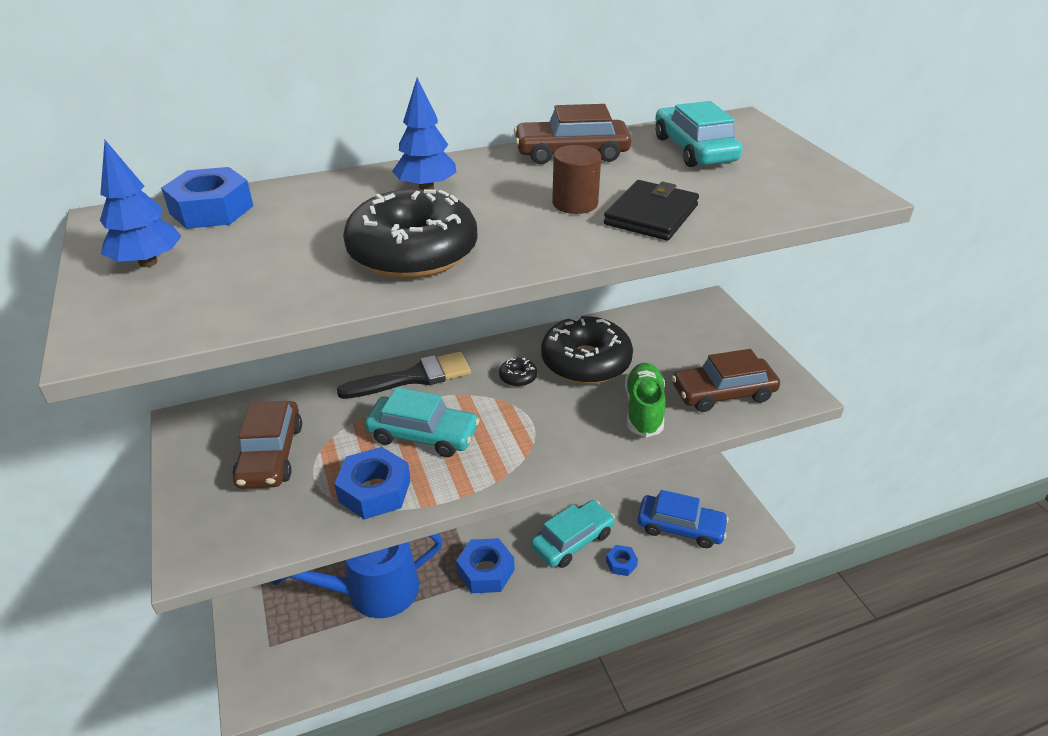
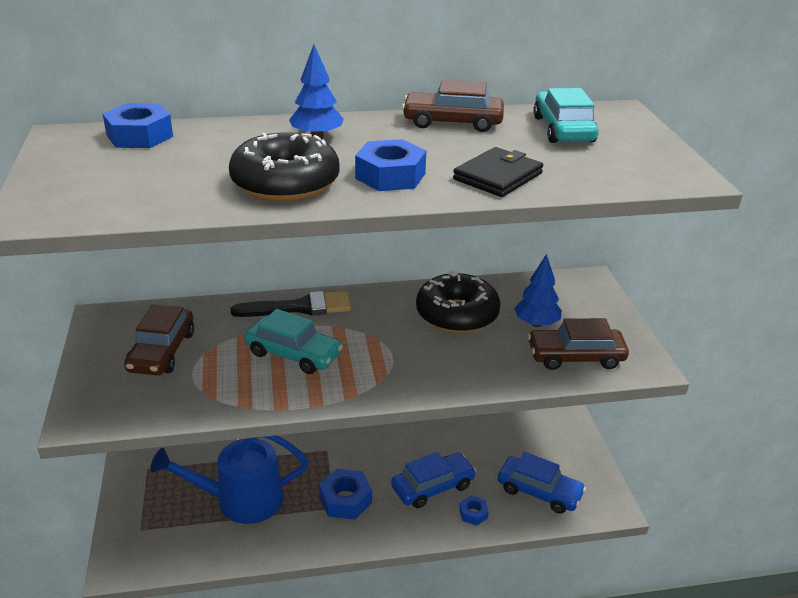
camera: 10 degrees right, 5 degrees down
(148, 262) = (79, 168): blue tree -> blue tree (536, 323)
(374, 491) = (239, 391): blue nut -> blue nut (390, 176)
(518, 377) = (391, 319): black donut -> none
(572, 540) = (433, 486): turquoise car -> blue car
(575, 203) = (436, 161): brown cylinder -> none
(643, 409) = (496, 360): green shoe -> none

